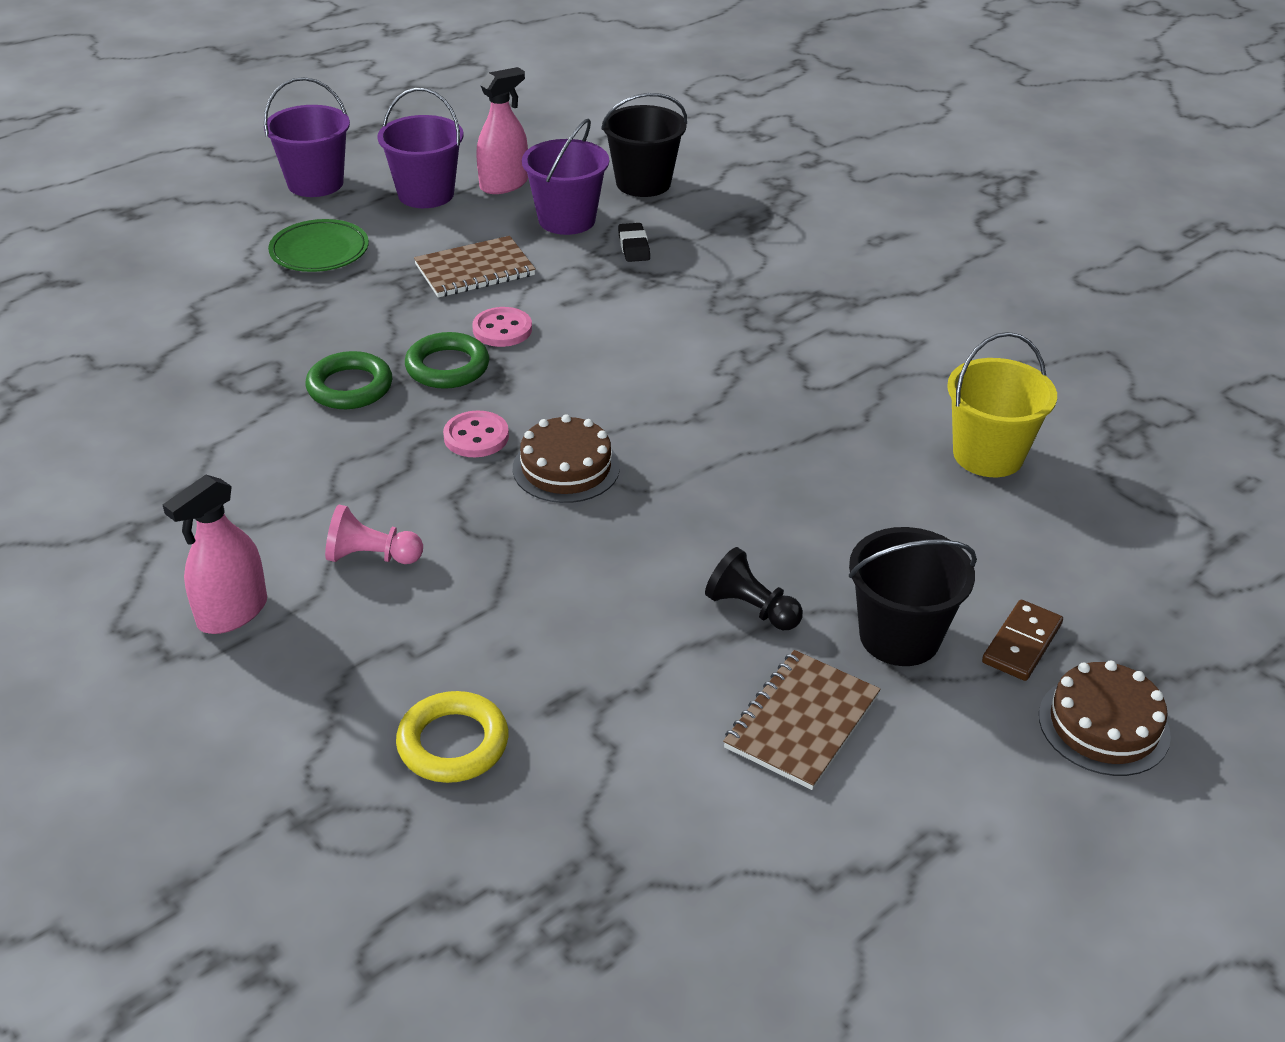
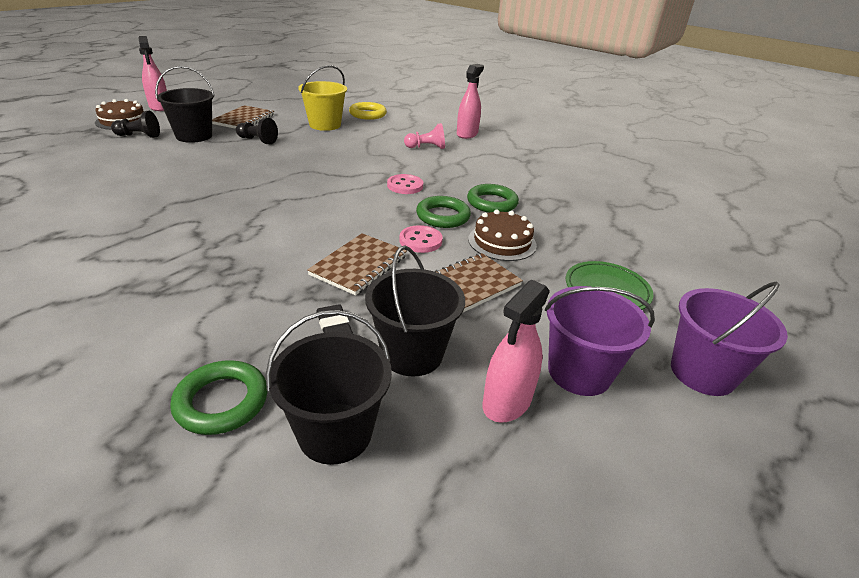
camera: 165 degrees right, 5 degrees down
(566, 220) = (412, 354): purple bucket -> black bucket
(566, 468) = (351, 177): brown cake -> brown cake (502, 242)
(594, 303) = (359, 265): none -> brown notebook
(729, 207) = (222, 401): none -> green ring
(988, 455) = (94, 193): yellow bucket -> yellow bucket (325, 125)
(1021, 643) = (139, 136): brown domino -> black pawn
(1059, 819) = (159, 107): none -> pink spray bottle

